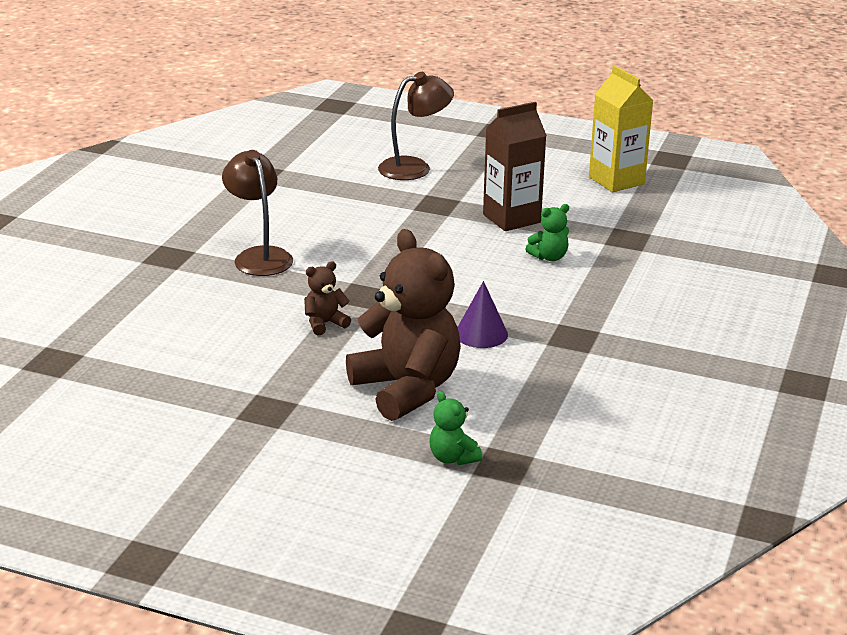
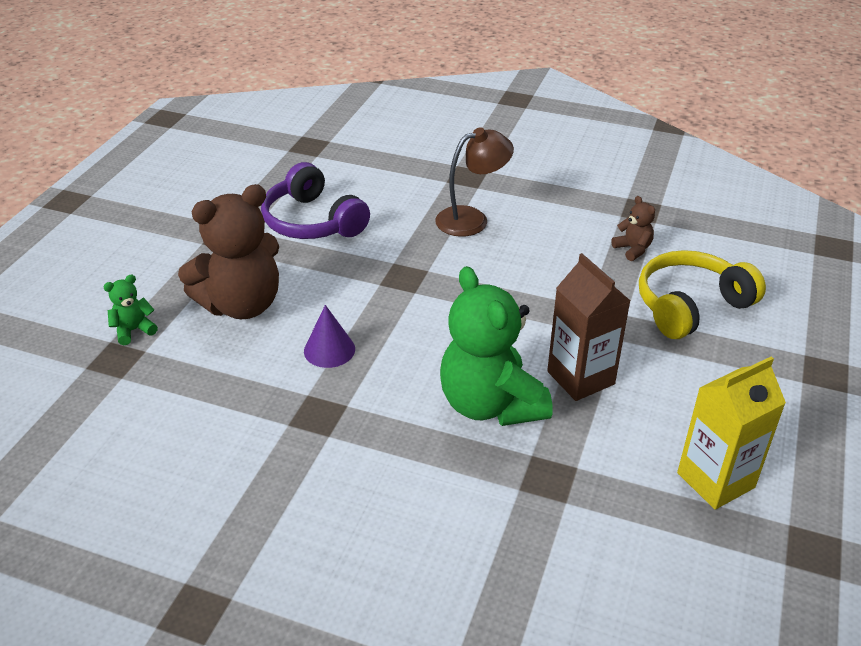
camera: 90 degrees right, 10 degrees up
(245, 351) = (312, 221): none -> purple headphones
(325, 323) = (353, 258): brown teddy bear -> brown teddy bear (633, 249)
(414, 167) = (690, 306): brown lamp -> yellow headphones
(549, 257) = (490, 404): green teddy bear -> green teddy bear, size x2.32

